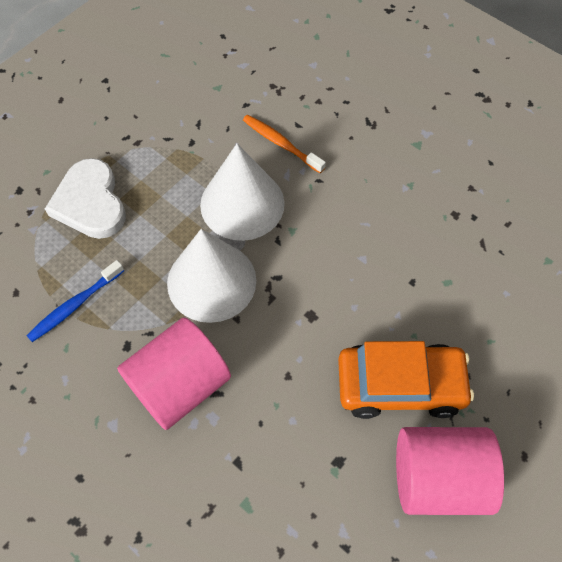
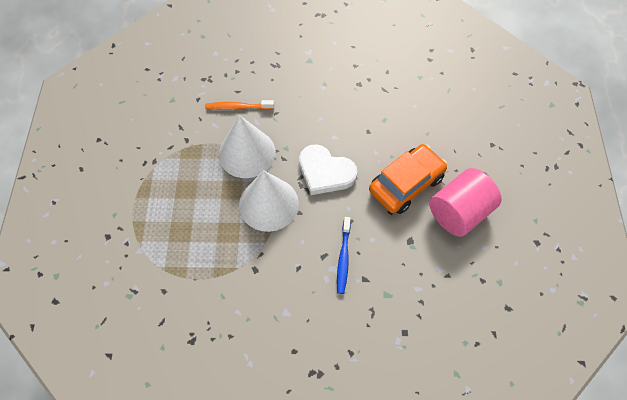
camera: 40 degrees left, 0 degrees up
(75, 305) = (205, 271): blue toothbrush -> blue toothbrush (343, 258)
(90, 203) = (159, 212): white heart -> white heart (325, 172)
(180, 385) = (301, 266): pink cylinder -> none

